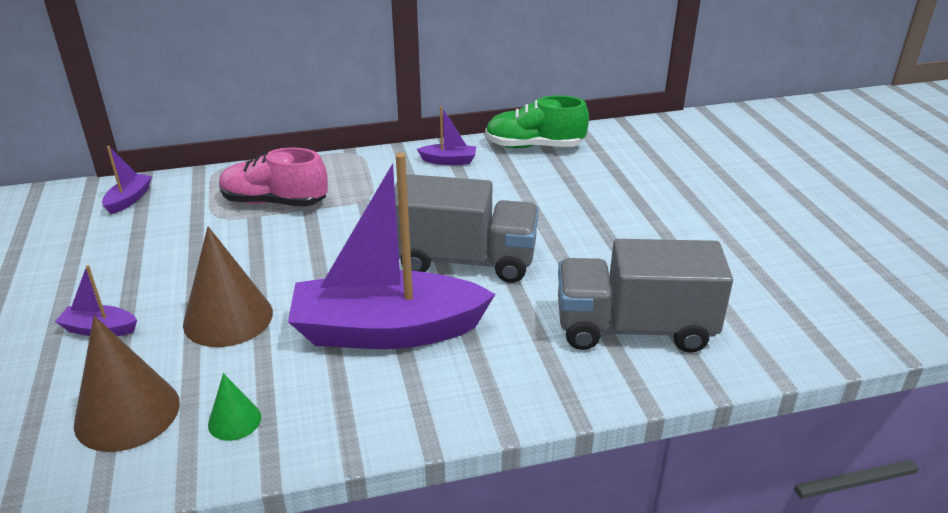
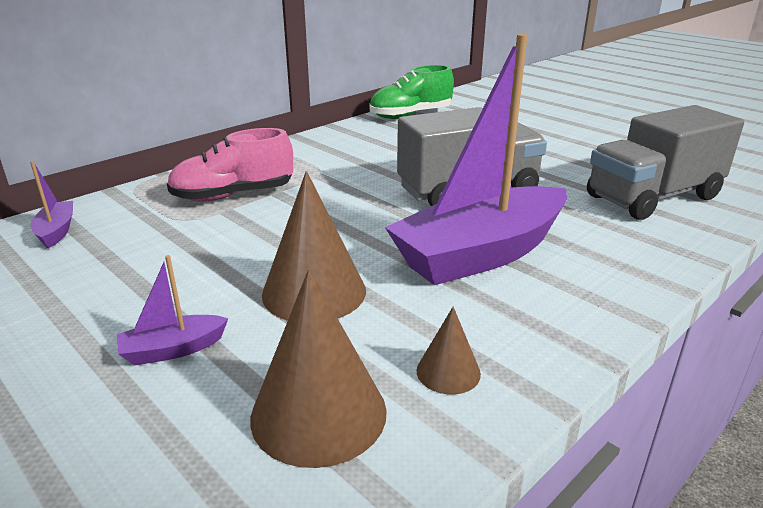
camera: 30 degrees left, 5 degrees down
(234, 421) = (448, 372): green cone -> brown cone
(449, 161) = (356, 136): purple boat -> none

